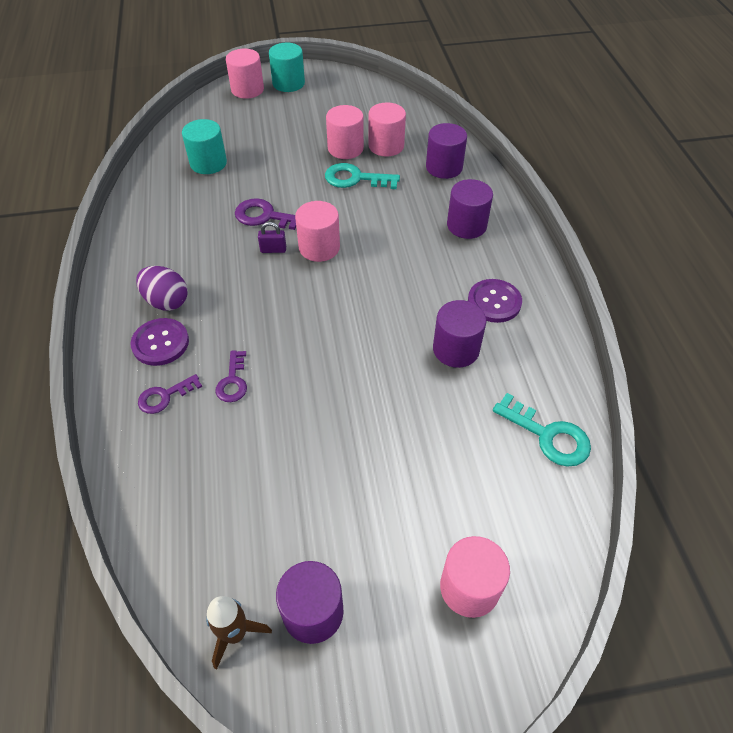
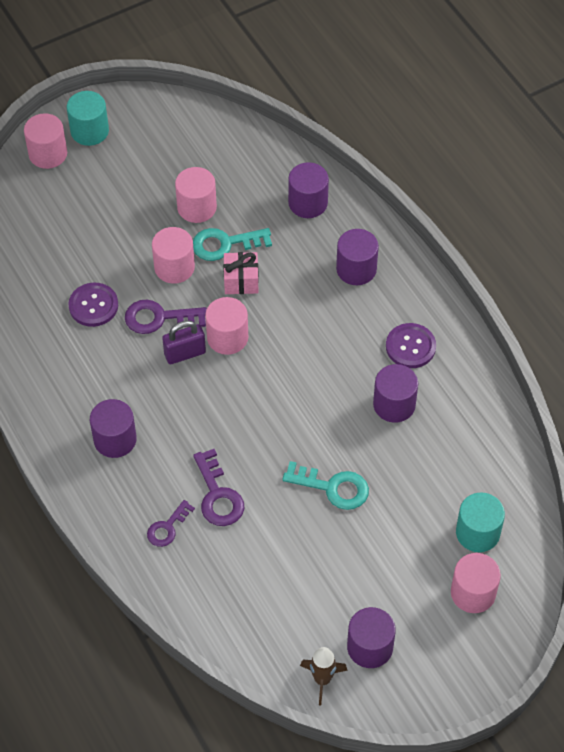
camera: 20 degrees left, 5 degrees up
(160, 343) = (134, 481): purple button -> purple button (93, 306)
(166, 301) = (115, 439): purple egg -> purple cylinder
(208, 163) = (62, 269): turquoise cylinder -> turquoise cylinder (477, 533)
(233, 381) = (218, 495): purple key -> purple key, size x1.53
(273, 250) = (185, 353): purple padlock -> purple padlock, size x1.56
(355, 208) = (241, 281): none -> pink gift
(386, 146) = (237, 191): pink cylinder -> pink cylinder (174, 267)
(548, 435) = (494, 458): turquoise key -> turquoise key (333, 487)

